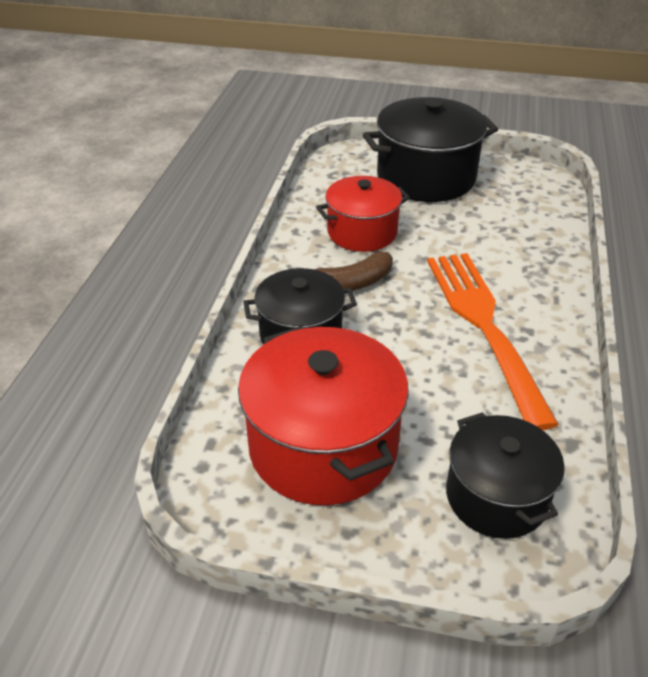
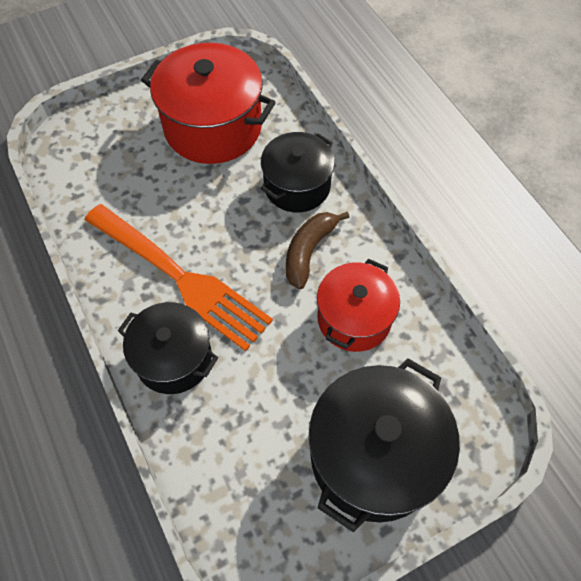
camera: 140 degrees right, 20 degrees up
(496, 496) = (100, 157): black pot -> black pot (174, 358)

